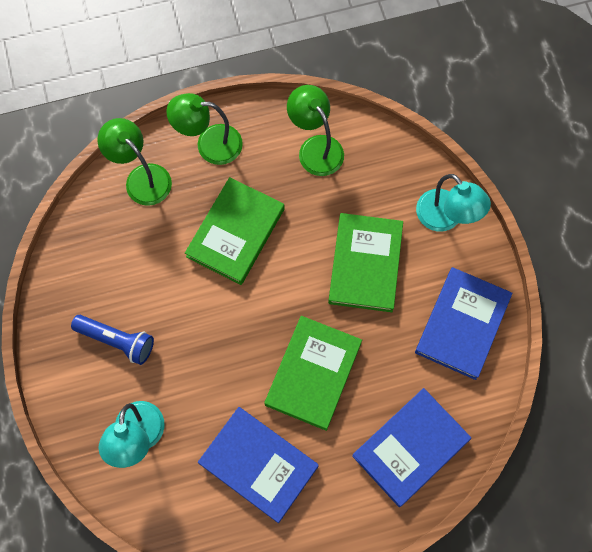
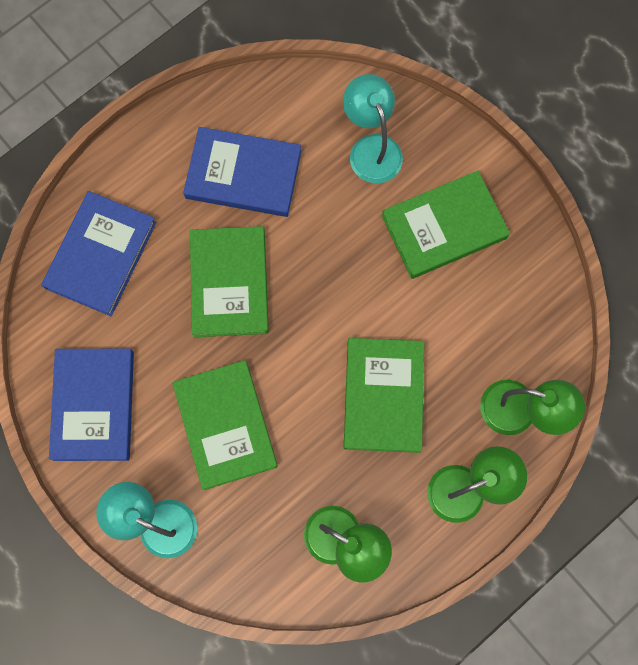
camera: 155 degrees right, 5 degrees up
(117, 341) = (444, 227): blue flashlight -> green book

